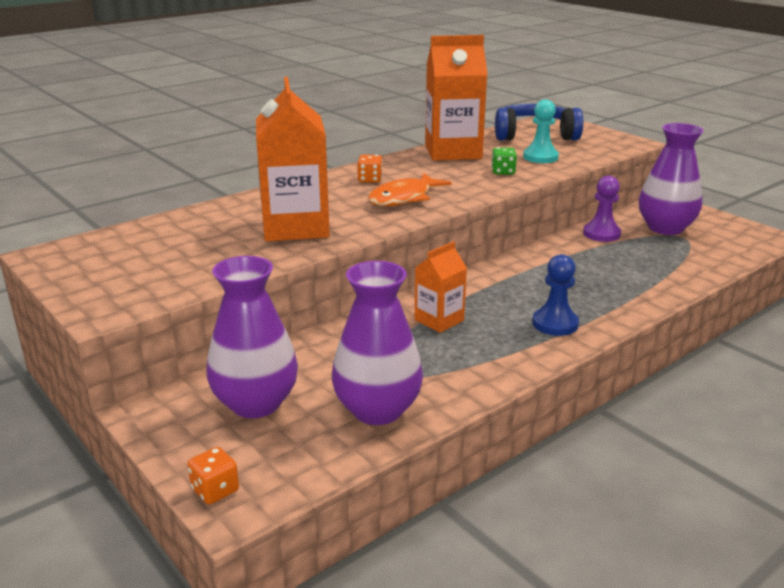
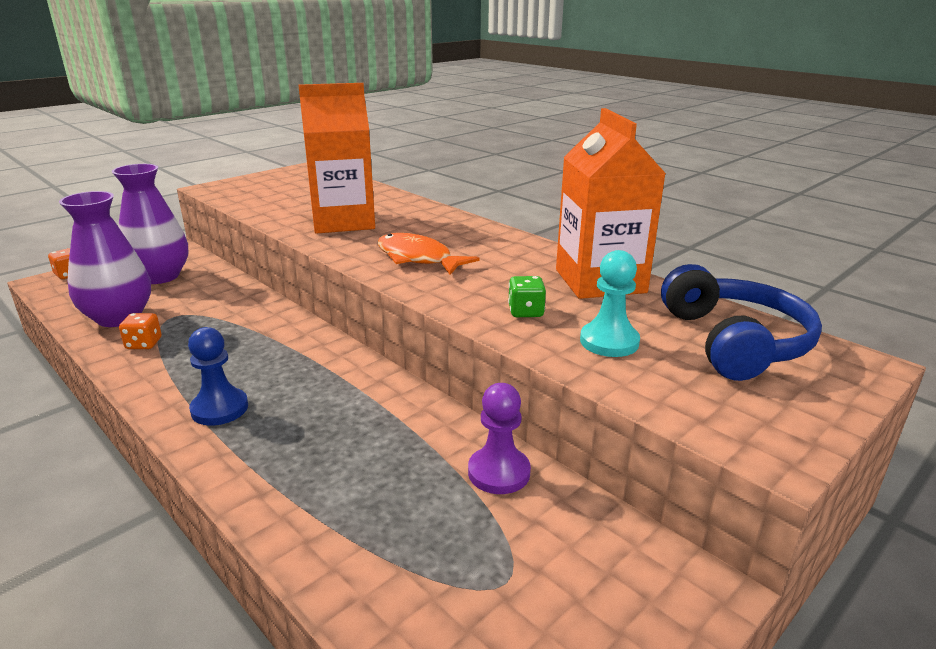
camera: 85 degrees right, 0 degrees up
(370, 180) = (474, 242): orange dice -> orange dice (144, 344)
(439, 320) = (255, 340): orange carton -> none
(665, 228) = (545, 561): purple vase -> none

